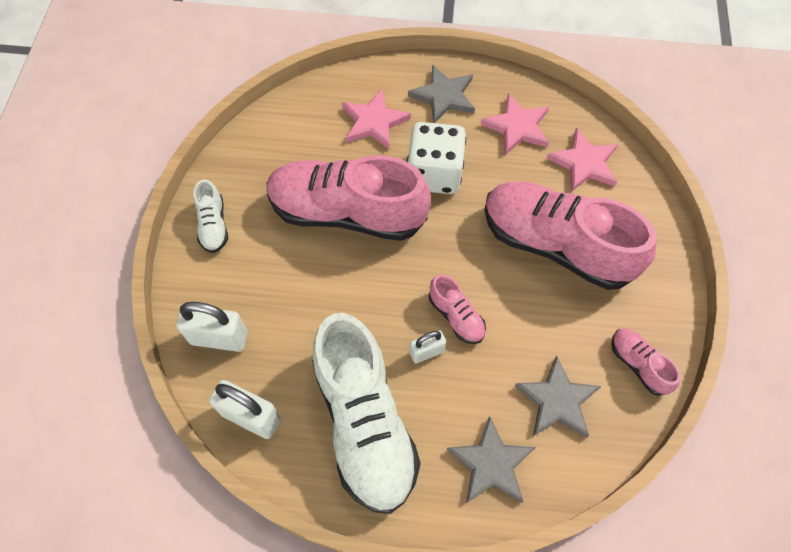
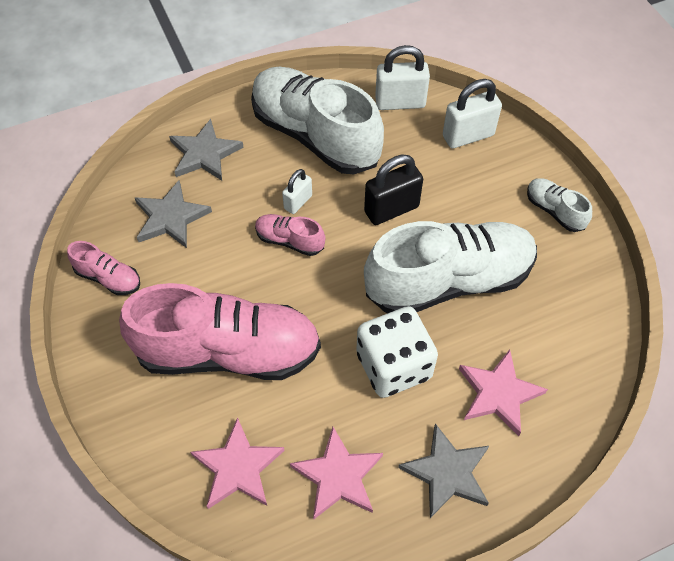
camera: 150 degrees right, 5 degrees down
(347, 213) = (448, 281): pink shoe -> white shoe
(347, 299) = (391, 209): none -> black padlock

